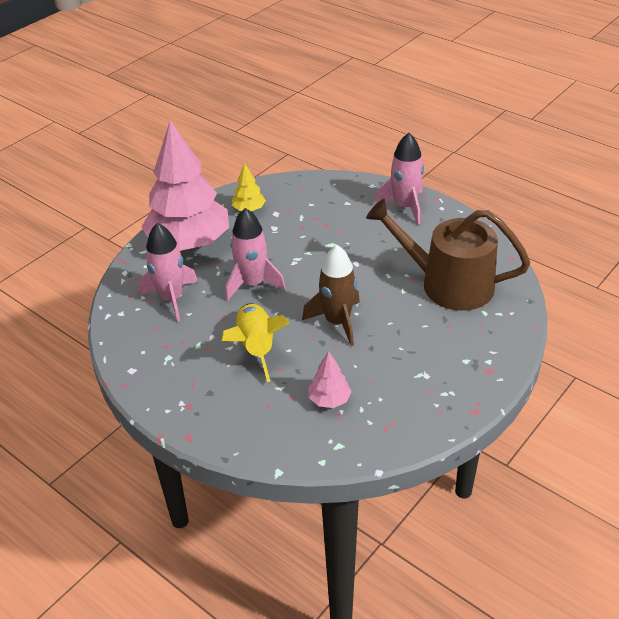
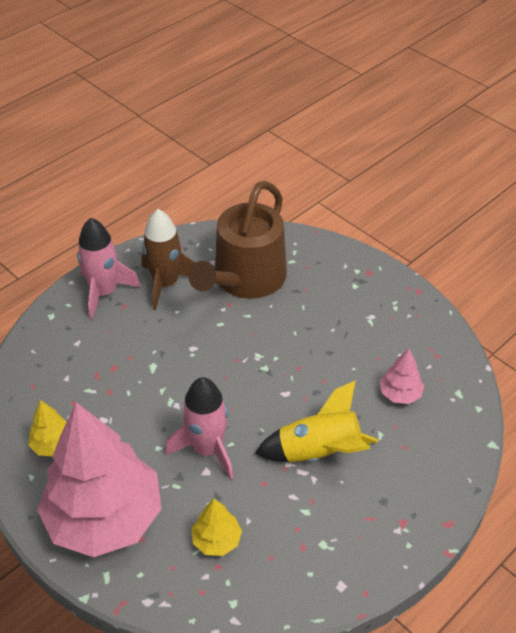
camera: 85 degrees left, 5 degrees up
(171, 299) = (216, 540): pink rocket -> yellow tree
(337, 322) = (287, 375): brown rocket -> brown rocket (166, 284)

